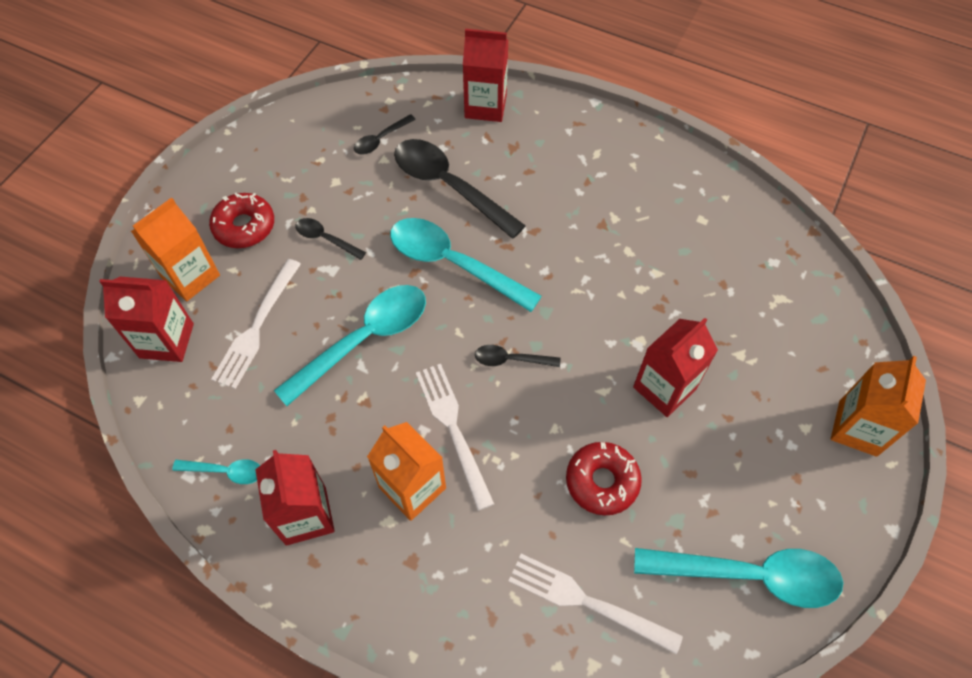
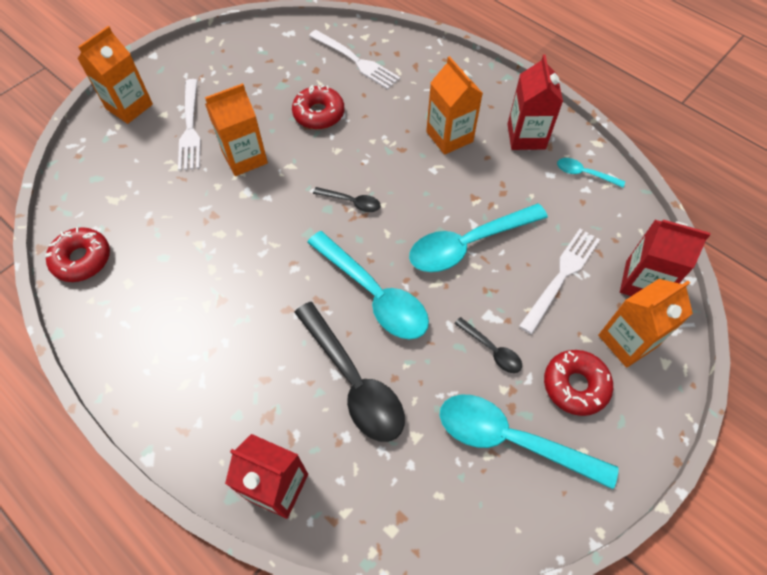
camera: 165 degrees left, 0 degrees up
(381, 139) = (414, 467): black spoon -> none
(452, 428) = (411, 166): white fork -> white fork (190, 128)
(664, 388) = (245, 158): red carton -> orange carton
(748, 575) = (254, 53): turquoise spoon -> turquoise spoon (512, 440)
(763, 230) = (82, 259): none -> red donut

